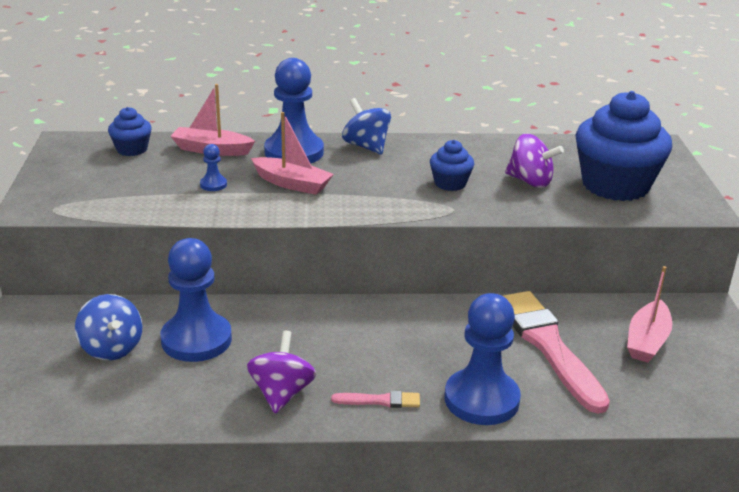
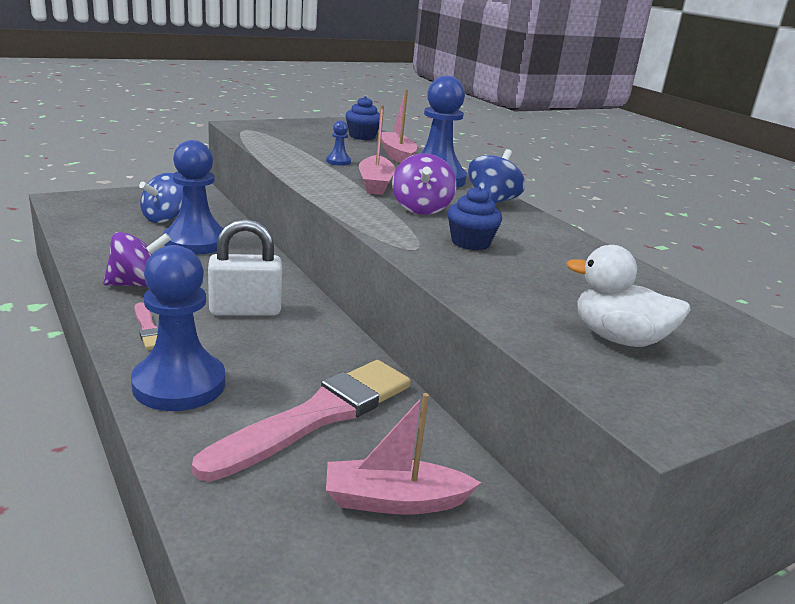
camera: 60 degrees right, 5 degrees down
(370, 342) = (245, 310): none -> white padlock
(530, 181) = (540, 283): purple spinning top -> purple spinning top (421, 209)
(615, 185) = (618, 339): blue cupcake -> white duck

